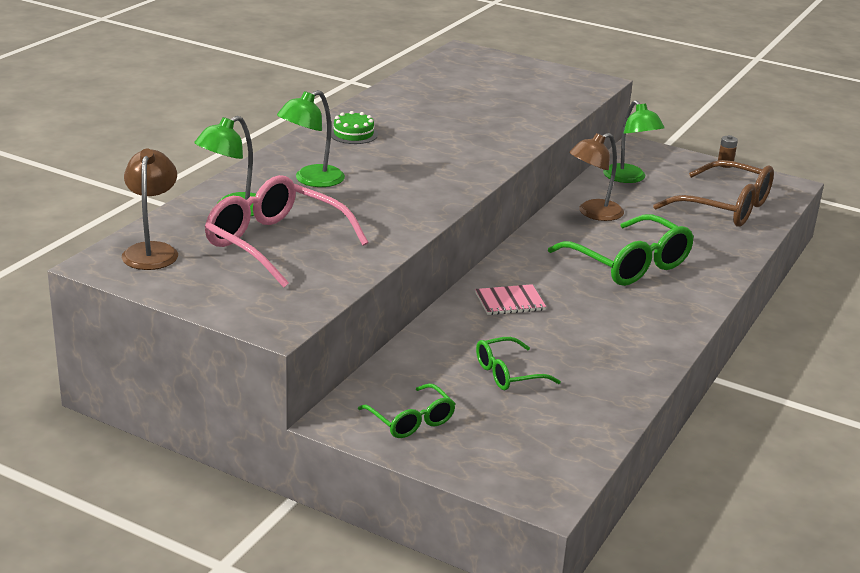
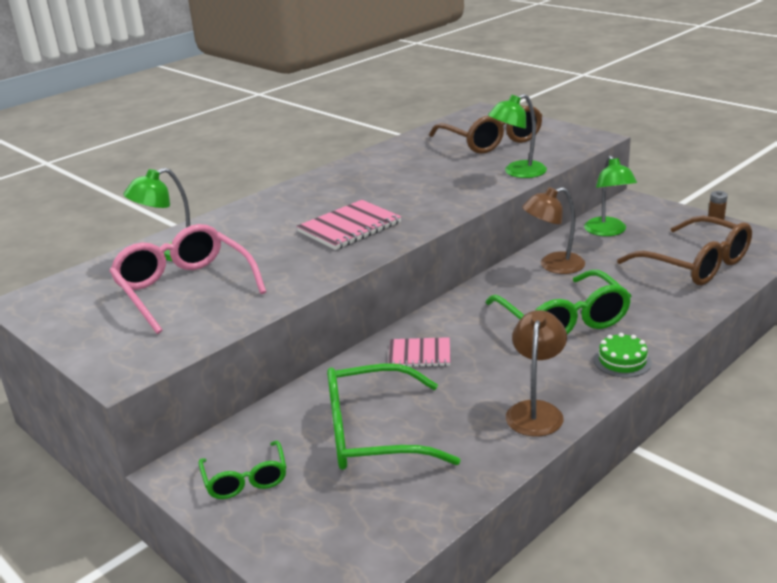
camera: 20 degrees right, 0 degrees up
(152, 251) = (74, 291): brown lamp -> brown lamp (536, 411)
(311, 180) = (262, 228): green lamp -> green lamp (517, 172)
(353, 134) = (331, 186): green cake -> green cake (622, 361)
(405, 177) = (349, 227): none -> pink notebook
(494, 84) = (491, 141): none -> brown glasses
(508, 374) = (372, 434): green glasses -> green glasses, size x1.81

